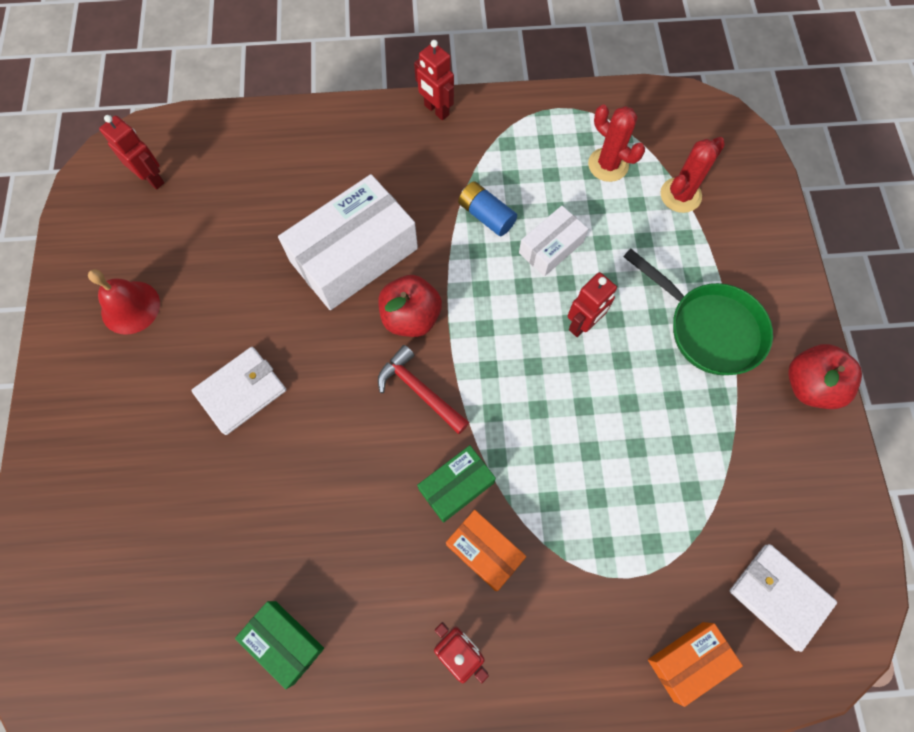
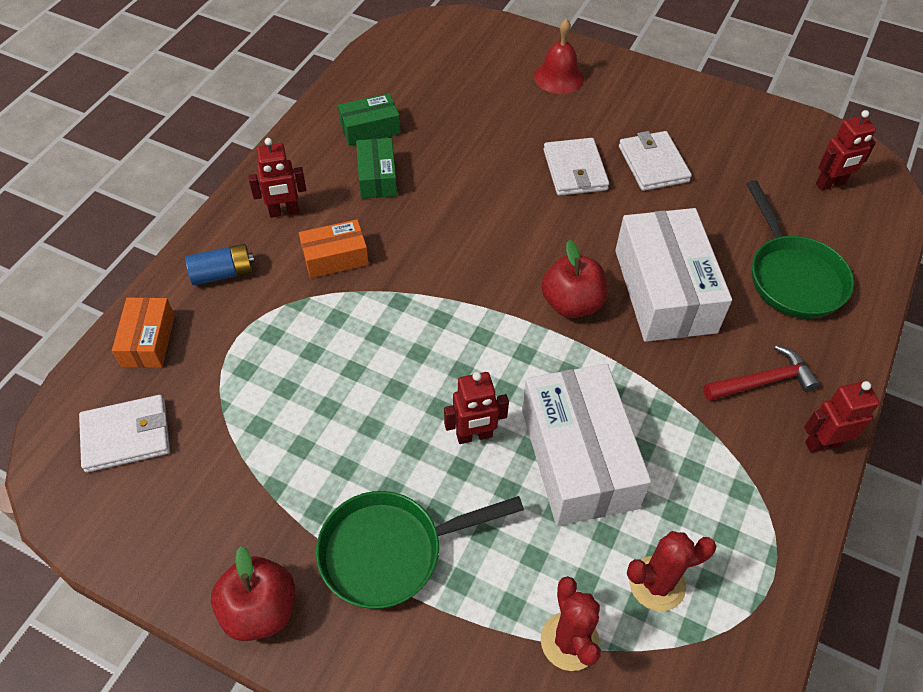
camera: 120 degrees right, 15 degrees down
(130, 307) = (695, 133): red bell -> red bell (559, 77)
(196, 326) = (653, 164): none -> white wallet
(284, 173) = (792, 277): none -> green pan
(419, 390) = (497, 278): red hammer -> red hammer (763, 381)
(456, 486) = (398, 264): green box -> green box (377, 177)
(486, 215) = (651, 419): blue battery -> blue battery (223, 273)
(551, 247) = (578, 457): white box -> white box, size x1.91
(583, 324) = (474, 435): red robot -> red robot turned 90 degrees counterclockwise

